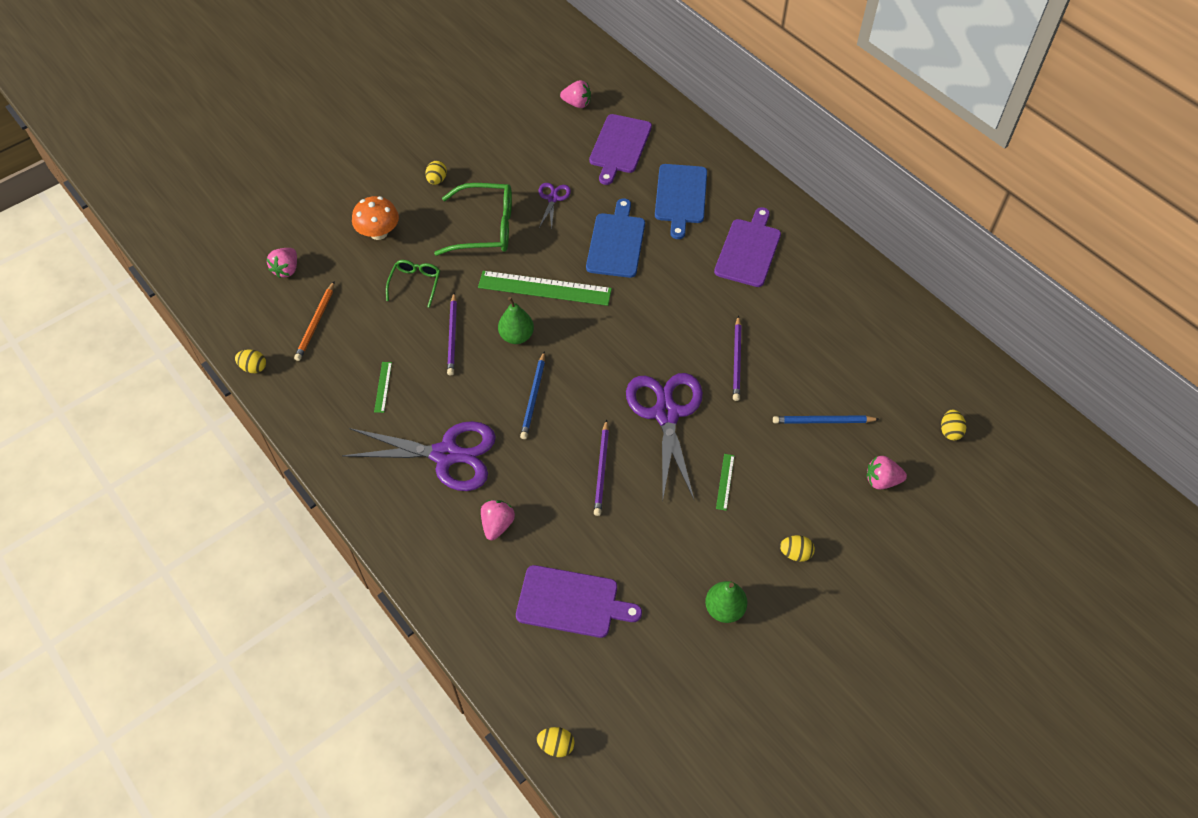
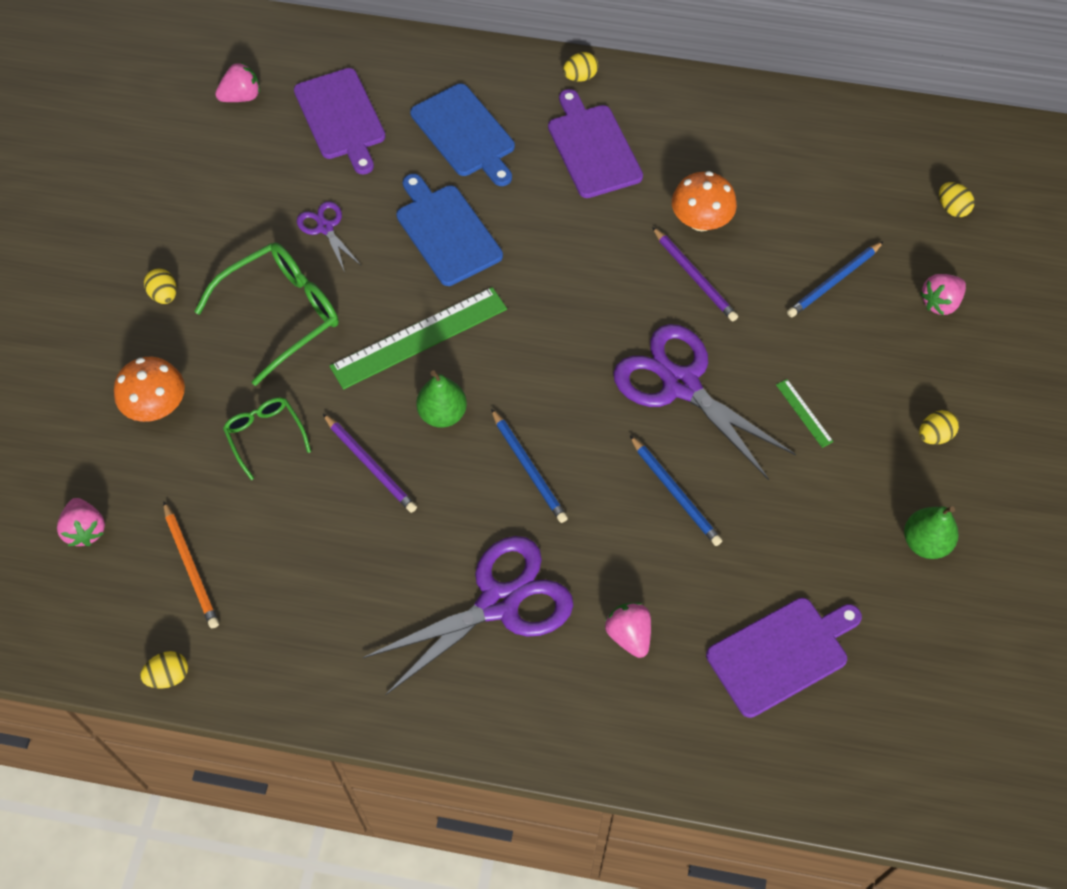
camera: 40 degrees left, 5 degrees up
(383, 387) = (350, 581): green ruler -> none
(556, 745) = (908, 809): yellow egg -> yellow egg (580, 77)
(602, 470) = (675, 493): purple pencil -> blue pencil
(773, 332) = (701, 221): none -> orange mushroom

